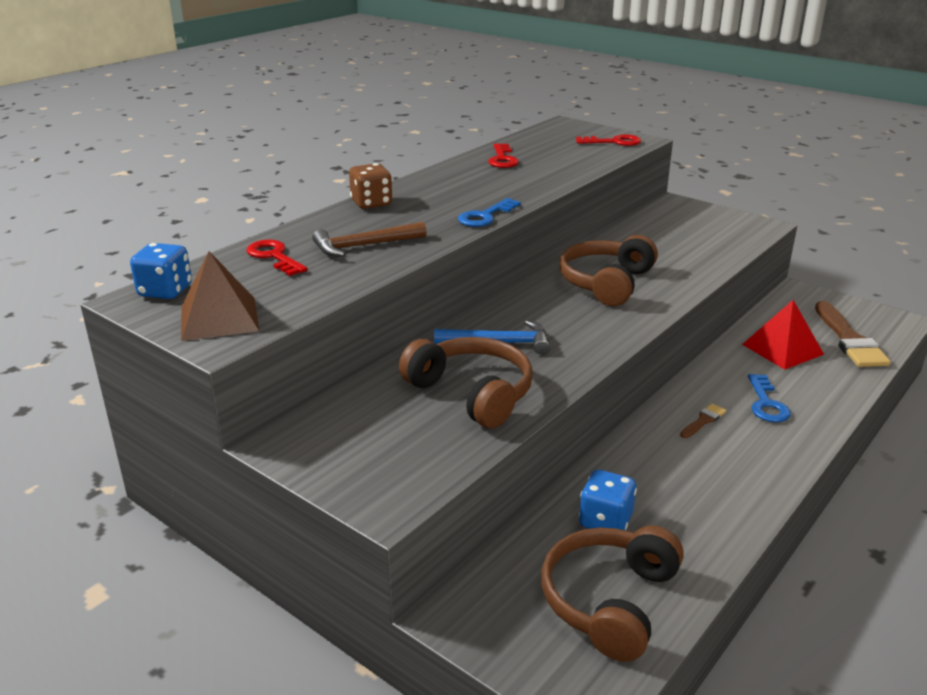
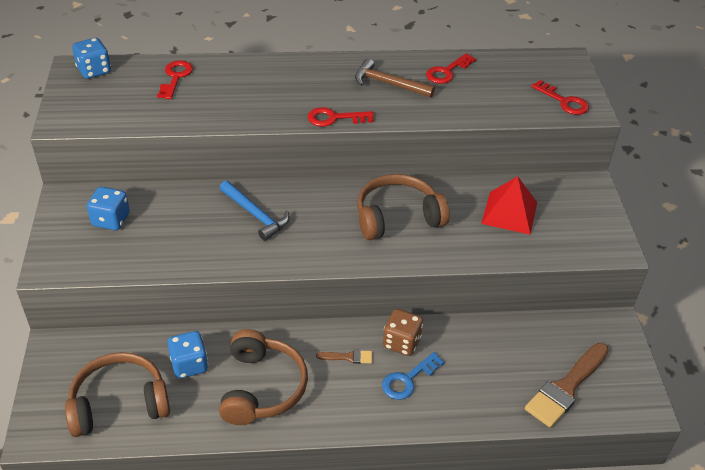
camera: 45 degrees right, 15 degrees up
(219, 318) = (85, 106): brown pyramid -> none
(364, 246) = (229, 98): brown hammer -> brown hammer (388, 84)
(371, 203) = (294, 65): brown dice -> brown dice (401, 342)
(371, 428) = (111, 220): none -> blue dice
(472, 393) = (186, 236): brown headphones -> brown headphones (262, 387)
(485, 216) = (334, 118): blue key -> red key
(782, 349) = (500, 355): red pyramid -> red pyramid (509, 212)

